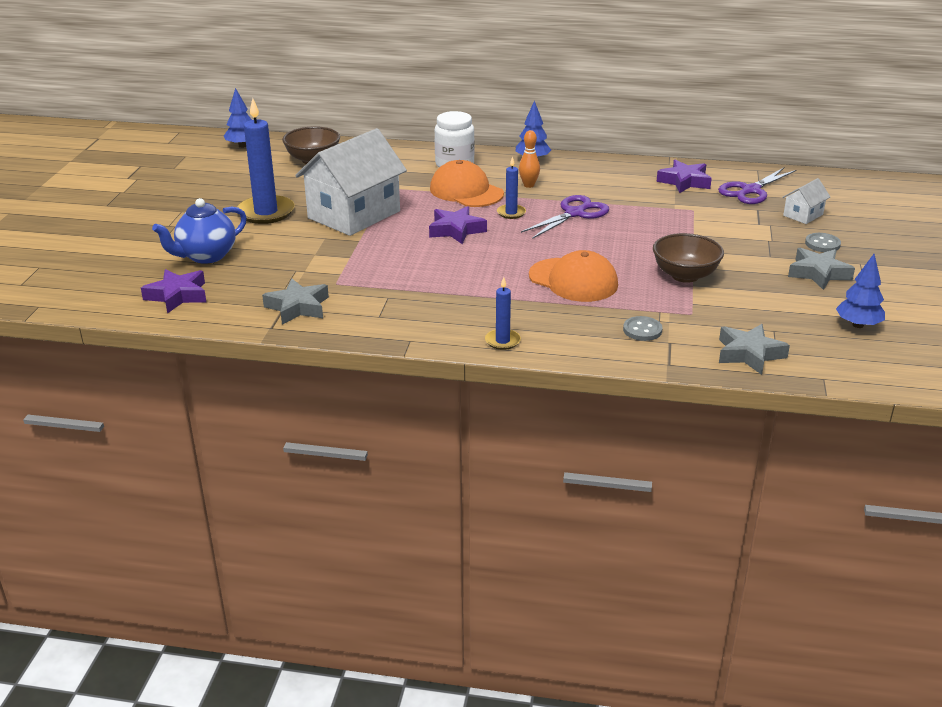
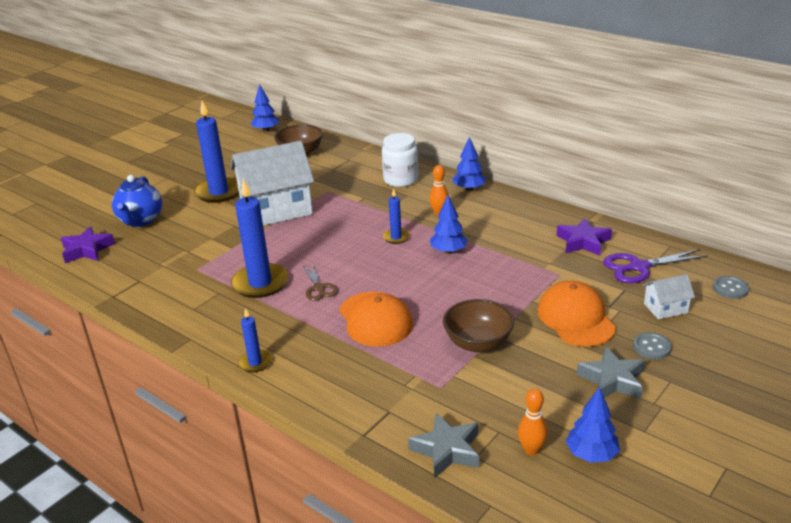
camera: 30 degrees right, 0 degrees up
(206, 256) = (140, 220): blue teapot -> blue teapot turned 75 degrees counterclockwise
(298, 307) = (149, 283): grey star -> none
(422, 279) = (260, 283): none -> blue candle
(456, 230) = (335, 243): purple star -> none
(466, 191) = (382, 207): orange cap -> orange cap (576, 318)
(488, 269) = (319, 288): none -> brown scissors
(575, 213) = (448, 251): purple scissors -> blue tree
(642, 330) = (378, 390): grey button -> grey button (730, 289)
(812, 335) = (531, 450): none -> orange bowling pin

